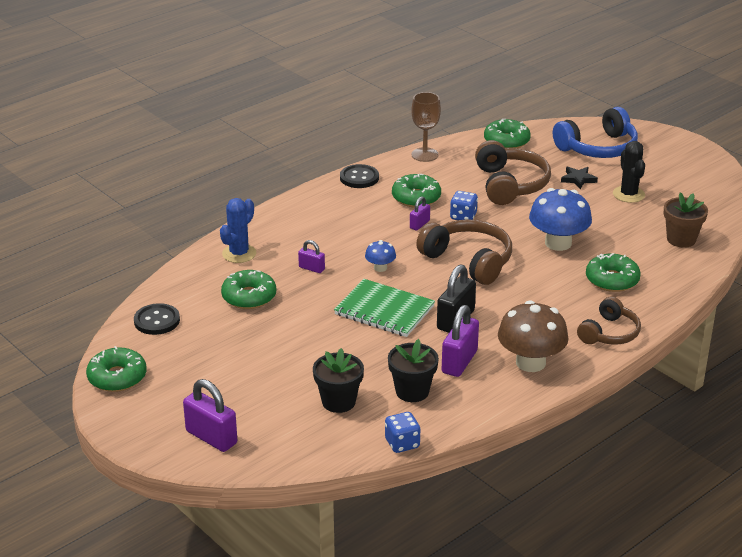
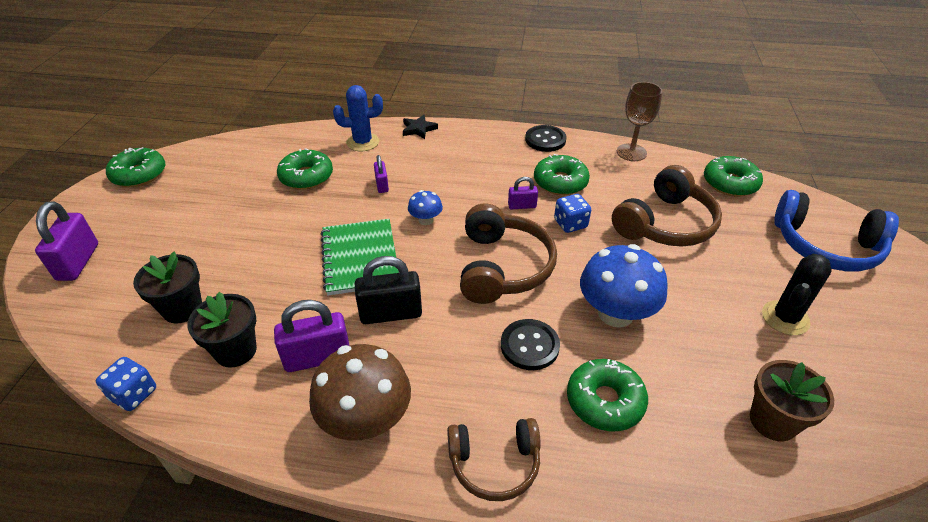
camera: 50 degrees right, 10 degrees up
(157, 321) = (232, 154): black button -> black button (529, 346)
(578, 179) = (748, 263): black star -> black star (418, 129)

